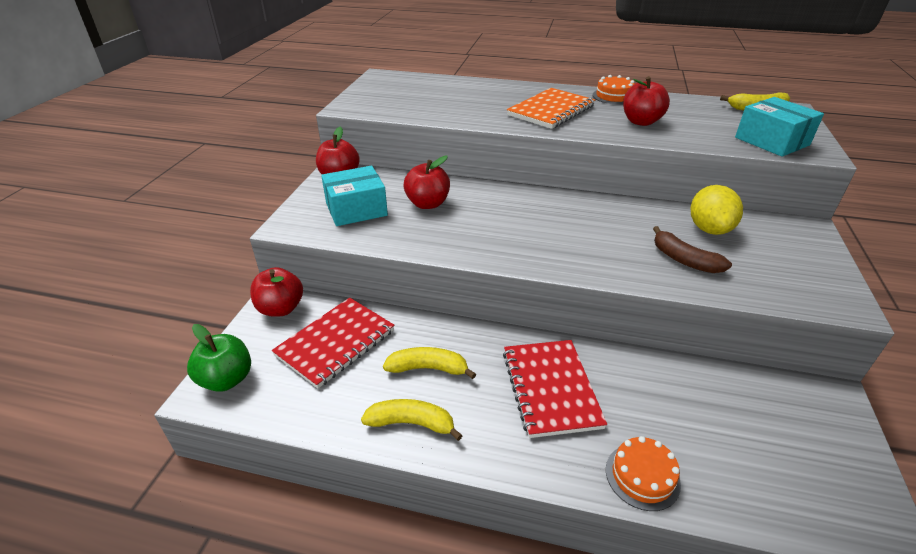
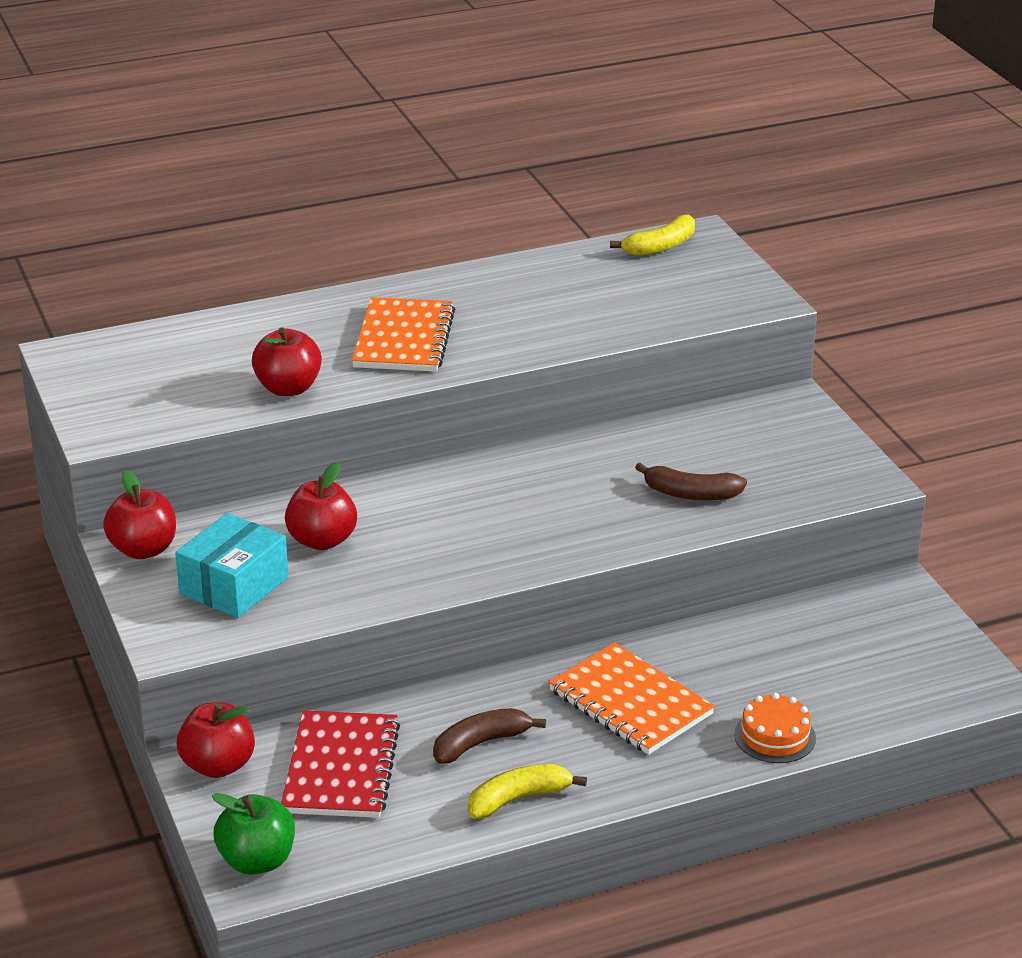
camera: 35 degrees left, 5 degrees down
(428, 368) = (481, 743): yellow banana -> brown banana
(551, 388) = (630, 702): red notebook -> orange notebook
(614, 96) = (463, 282): orange cake -> none
(641, 122) = (537, 319): red apple -> red apple (288, 388)
(709, 229) = (691, 443): yellow lemon -> none
(772, 141) = (709, 300): turquoise box -> none

